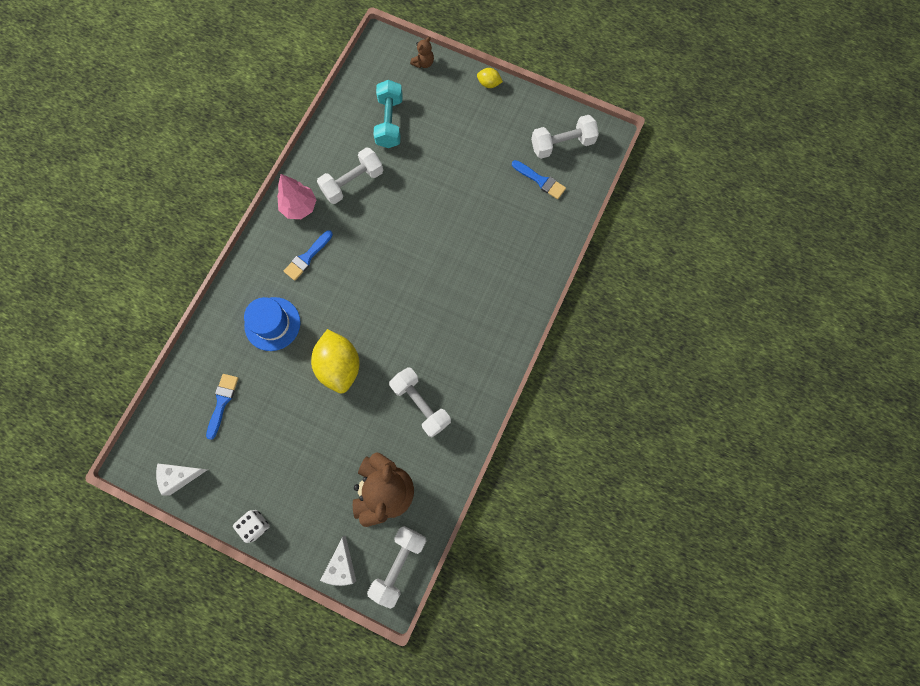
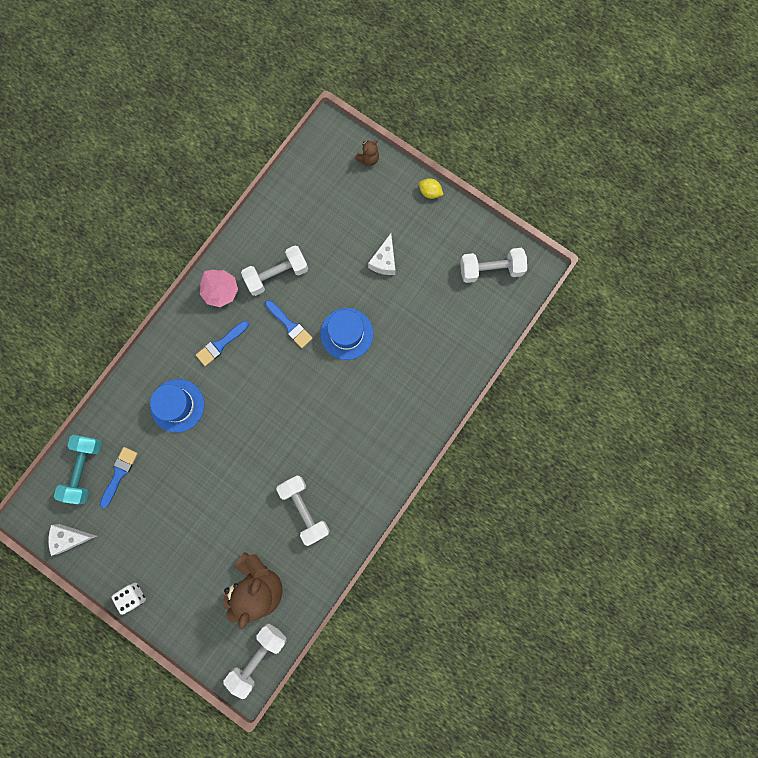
camera: 10 degrees right, 5 degrees up
(340, 366) = (234, 458): yellow lemon -> none
(341, 566) = (205, 648): white cheese -> white cheese (384, 261)
(390, 122) = (324, 217): turquoise dumbbell -> turquoise dumbbell (85, 469)
(432, 226) = (346, 334): none -> blue hat
(540, 181) = (461, 304): blue brush -> blue brush (290, 325)

